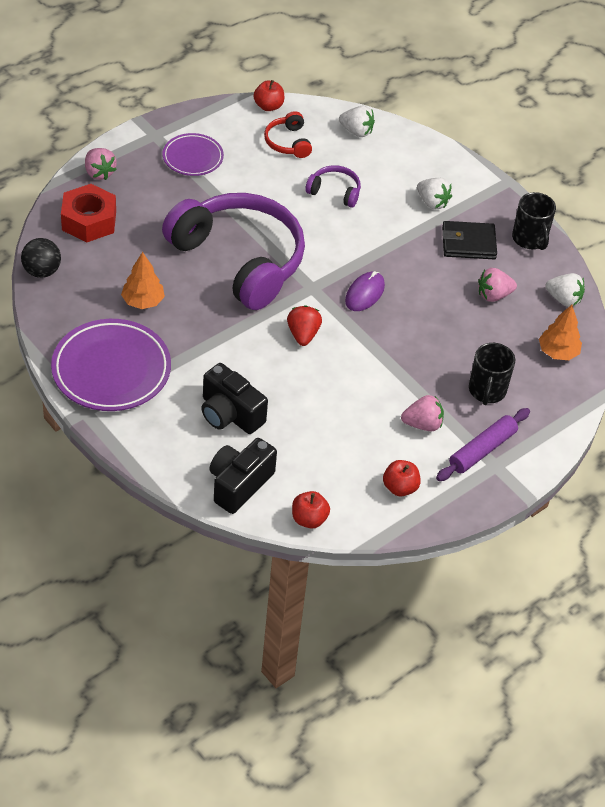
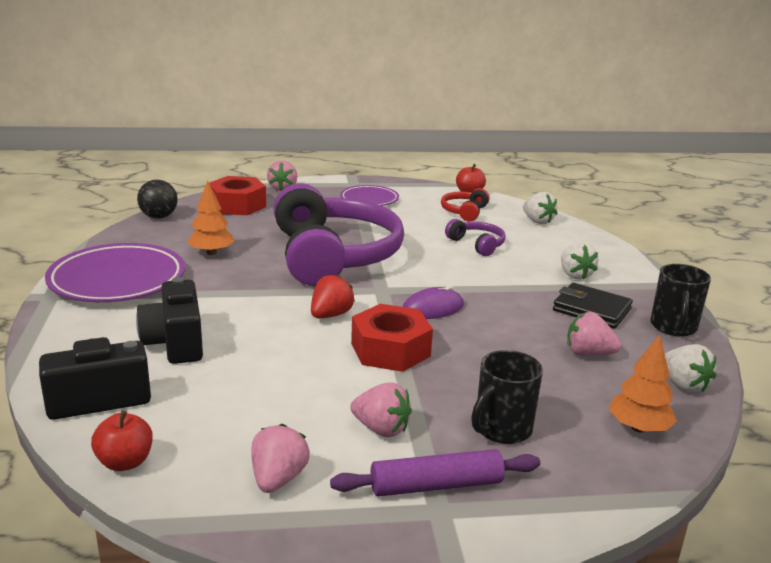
camera: 35 degrees right, 25 degrees down
(372, 352) = (390, 350): none -> red nut
(400, 487) = (278, 479): red apple -> pink strawberry

